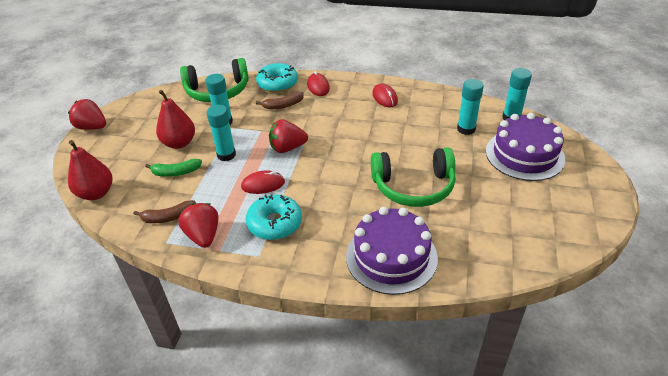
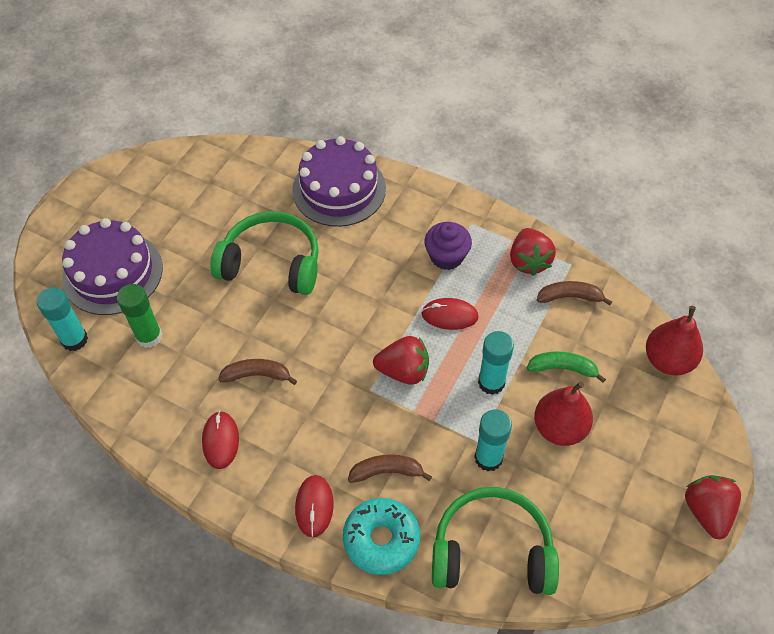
camera: 165 degrees left, 15 degrees up
(92, 127) = (707, 511): red strawberry -> red strawberry turned 135 degrees counterclockwise
(274, 223) = (446, 256): turquoise donut -> purple cupcake
(382, 127) = (257, 375): none -> brown banana
(466, 129) = (149, 336): turquoise glue stick -> green glue stick

